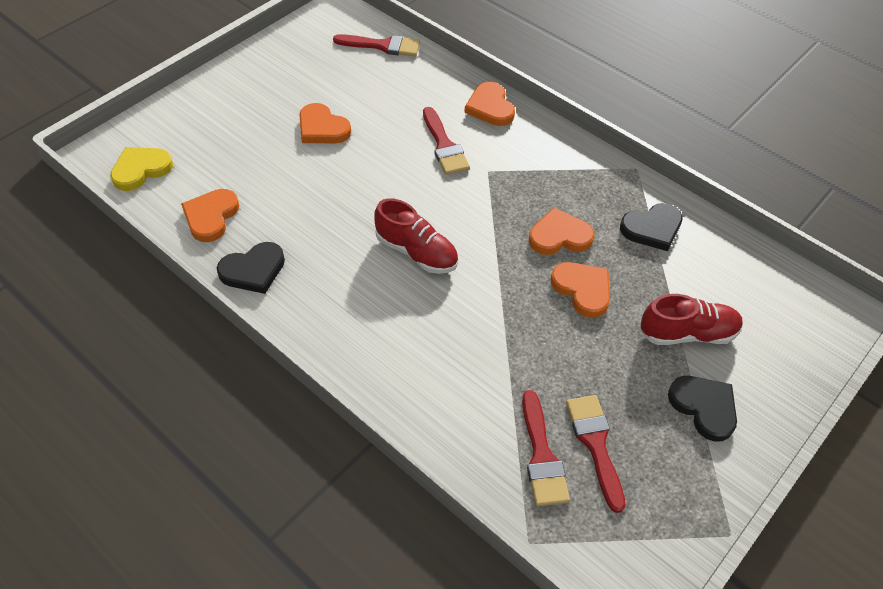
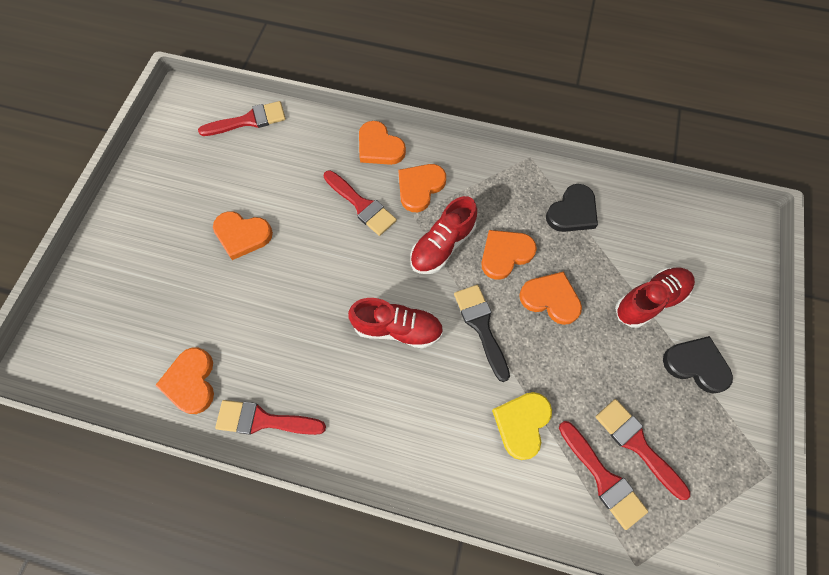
camera: 25 degrees left, 15 degrees up
(141, 169) = (92, 362): yellow heart -> yellow heart (522, 424)
(253, 270) = (263, 420): black heart -> red brush
(498, 283) = (481, 326): none -> black brush
(501, 205) = (442, 245): none -> red shoe
(509, 152) = (420, 187): none -> orange heart

